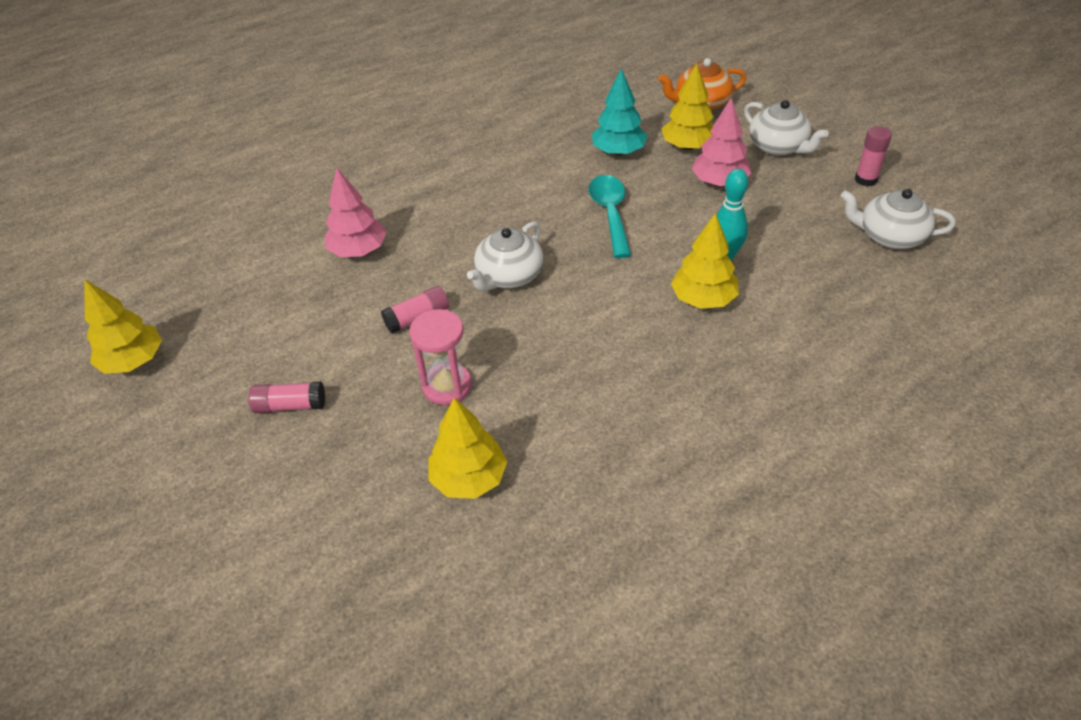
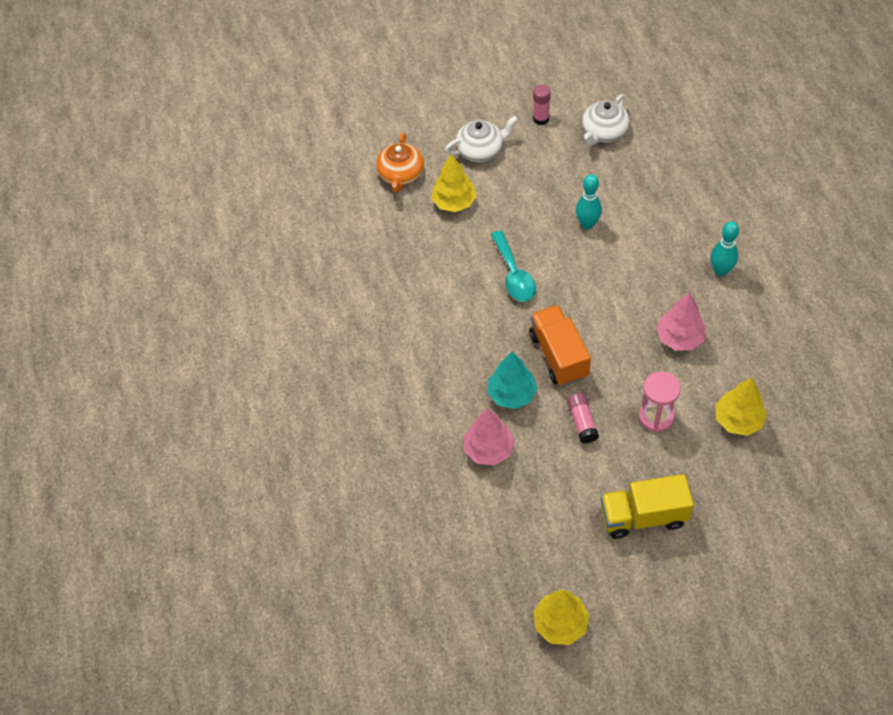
camera: 70 degrees left, 10 degrees up
(290, 405) = (643, 516): pink glue stick -> yellow truck
(509, 276) = (558, 355): white teapot -> orange truck
(610, 213) = (514, 275): turquoise spoon -> turquoise spoon turned 120 degrees counterclockwise
(618, 152) = (439, 247): turquoise tree -> turquoise tree (512, 394)
(703, 299) = (625, 251): yellow tree -> none
(719, 182) = (507, 199): pink tree -> pink tree (680, 338)
(727, 405) = (720, 271): none -> turquoise bowling pin

